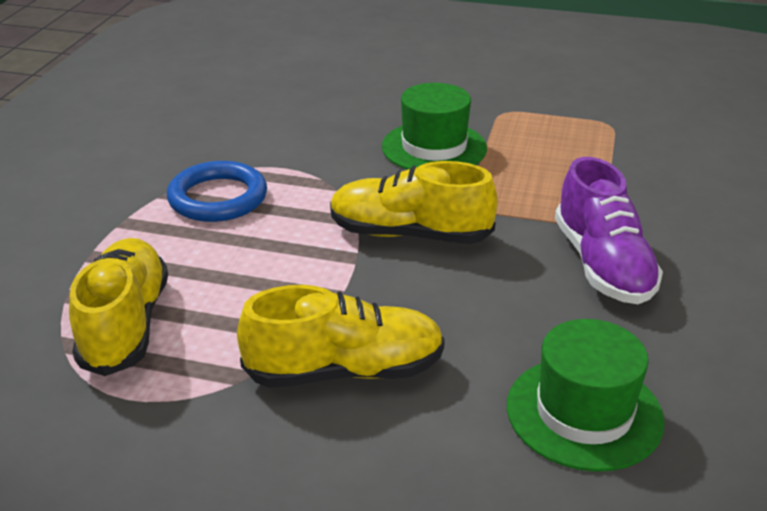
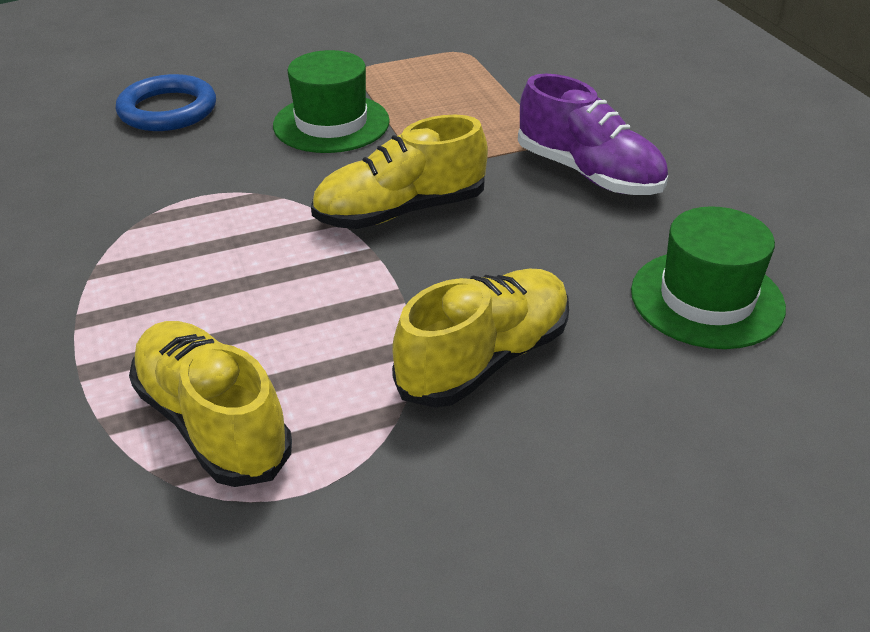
camera: 35 degrees left, 5 degrees up
(218, 198) = (162, 252): blue ring -> blue ring (168, 110)

